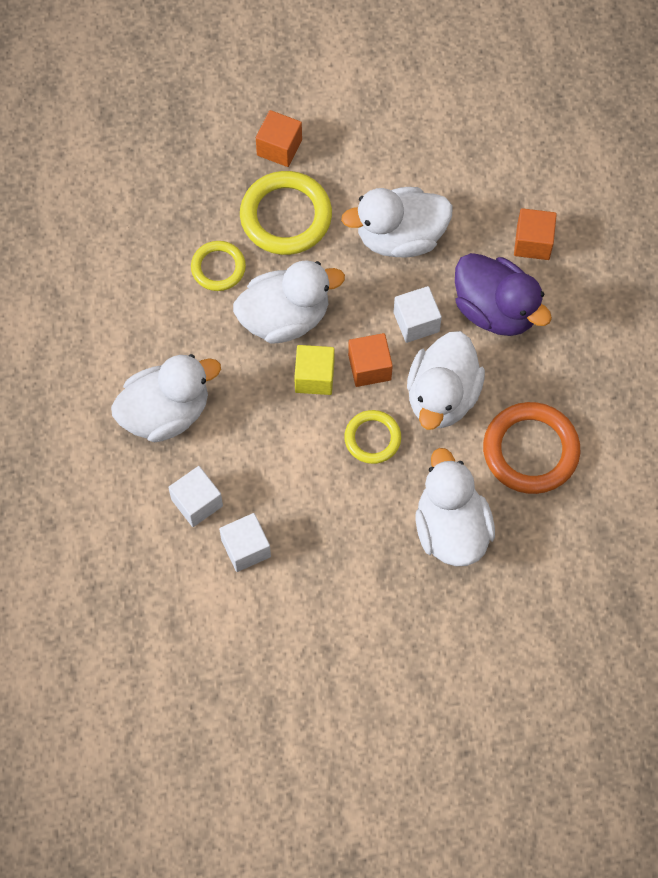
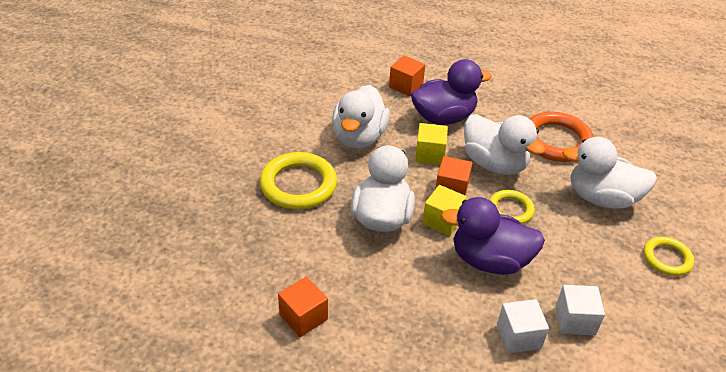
camera: 65 degrees left, 25 degrees down
(166, 412) = (422, 323): white duck -> none
(218, 268) = (312, 238): yellow ring -> yellow ring (667, 258)
(279, 147) = (240, 166): orange cube -> orange cube (303, 317)
(282, 443) = (489, 260): none -> purple duck
(416, 322) = (429, 154): white cube -> yellow cube

